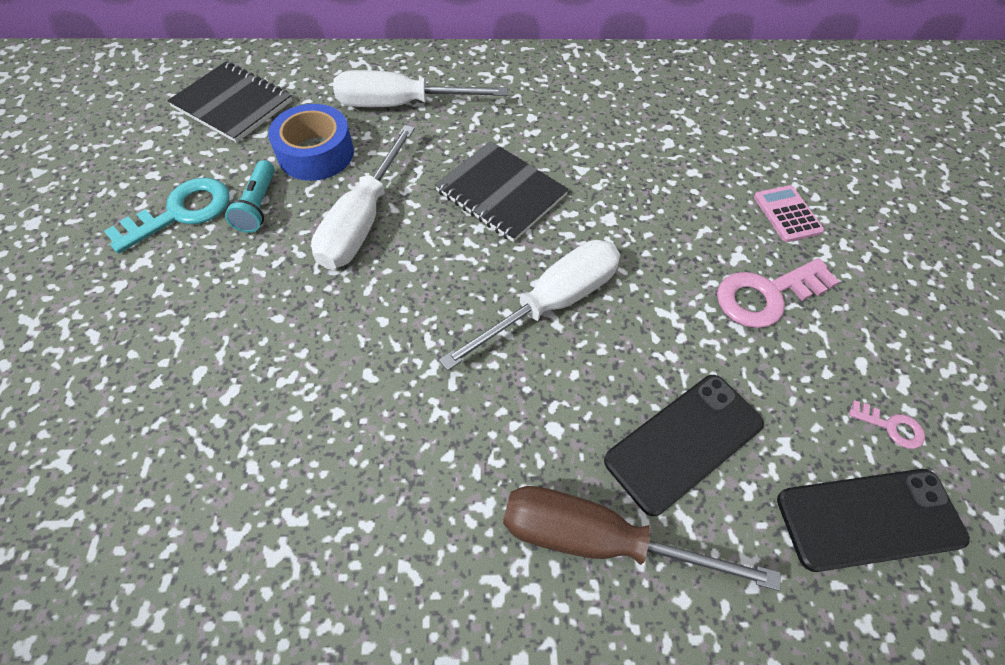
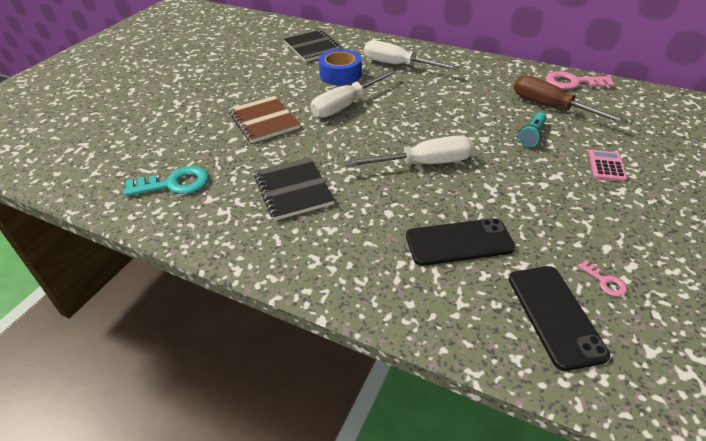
camera: 30 degrees right, 15 degrees down
(181, 212) = (263, 81): turquoise key -> turquoise key (174, 184)
(235, 307) = (264, 121): none -> brown notebook
(258, 206) = (299, 87): turquoise flashlight -> turquoise flashlight (532, 135)
(501, 193) = (427, 112): black notebook -> black notebook (293, 190)
(599, 540) = (380, 263): brown screwdriver -> brown screwdriver (551, 107)
(766, 295) = (562, 198): pink key -> pink key (572, 82)
(869, 519) = (555, 315): black phone -> black phone turned 60 degrees clockwise

